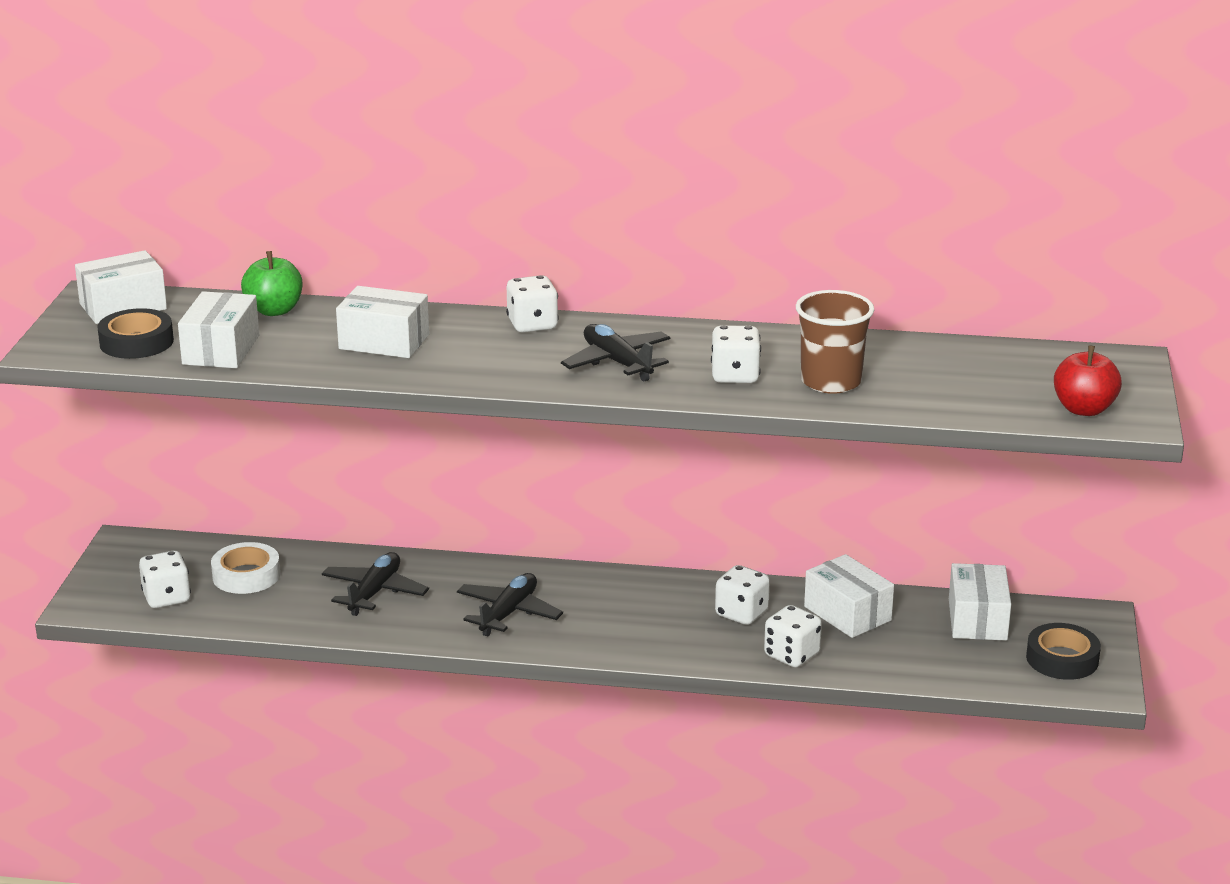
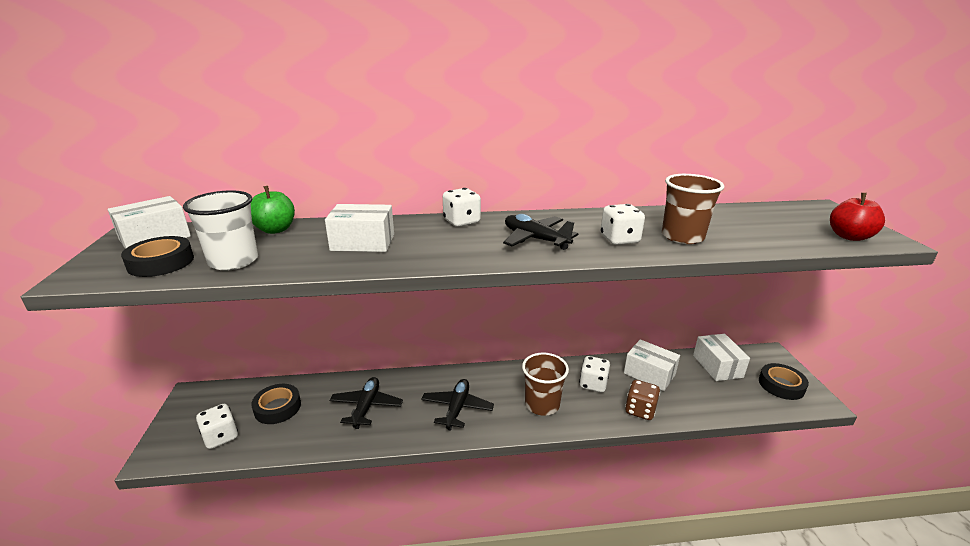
camera: 15 degrees left, 0 degrees up
(221, 350) = (233, 261): white box -> white cup
(246, 575) = (277, 407): white tape -> black tape
(641, 627) = (542, 404): none -> brown cup
(791, 655) = (640, 410): white dice -> brown dice

